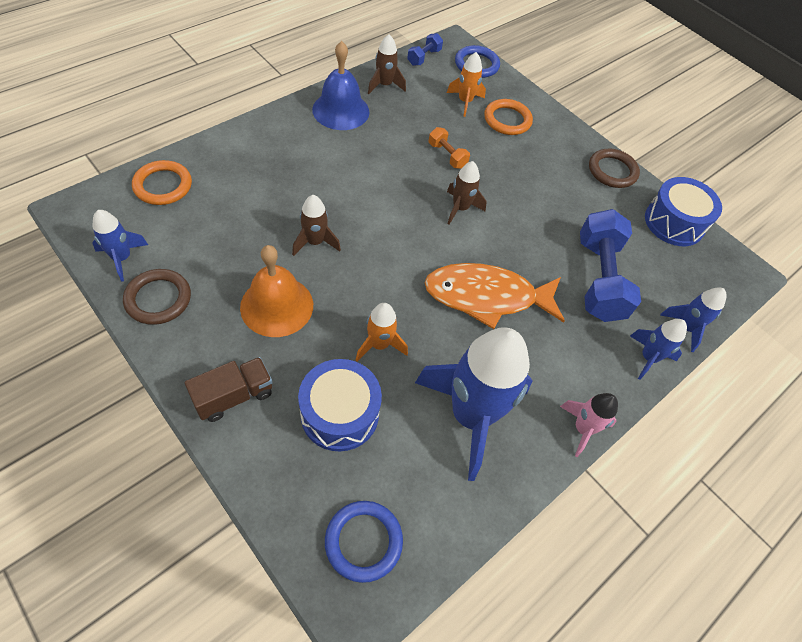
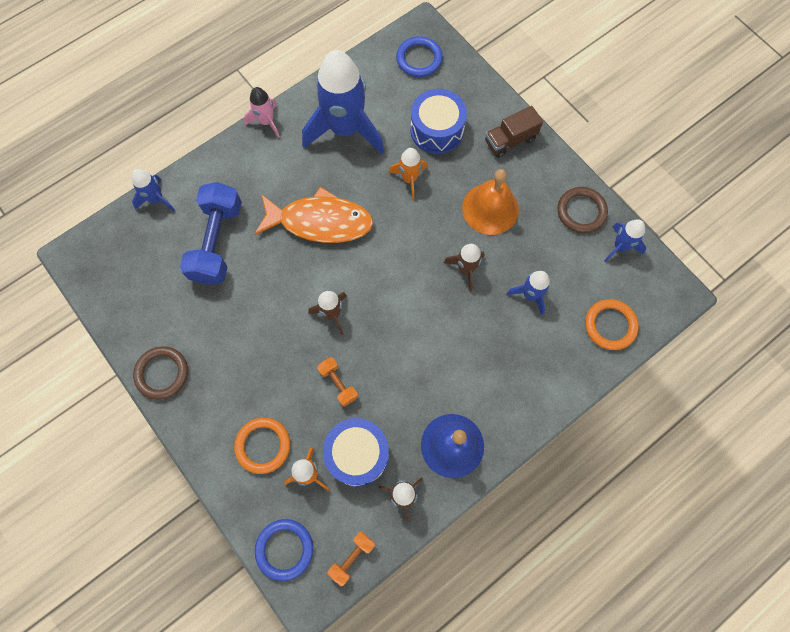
camera: 170 degrees left, 15 degrees up
(424, 57) = (352, 557): blue dumbbell -> orange dumbbell
(648, 358) = (198, 173): blue rocket -> blue rocket (530, 295)
(674, 222) = (121, 308): blue drum -> blue drum (357, 454)

